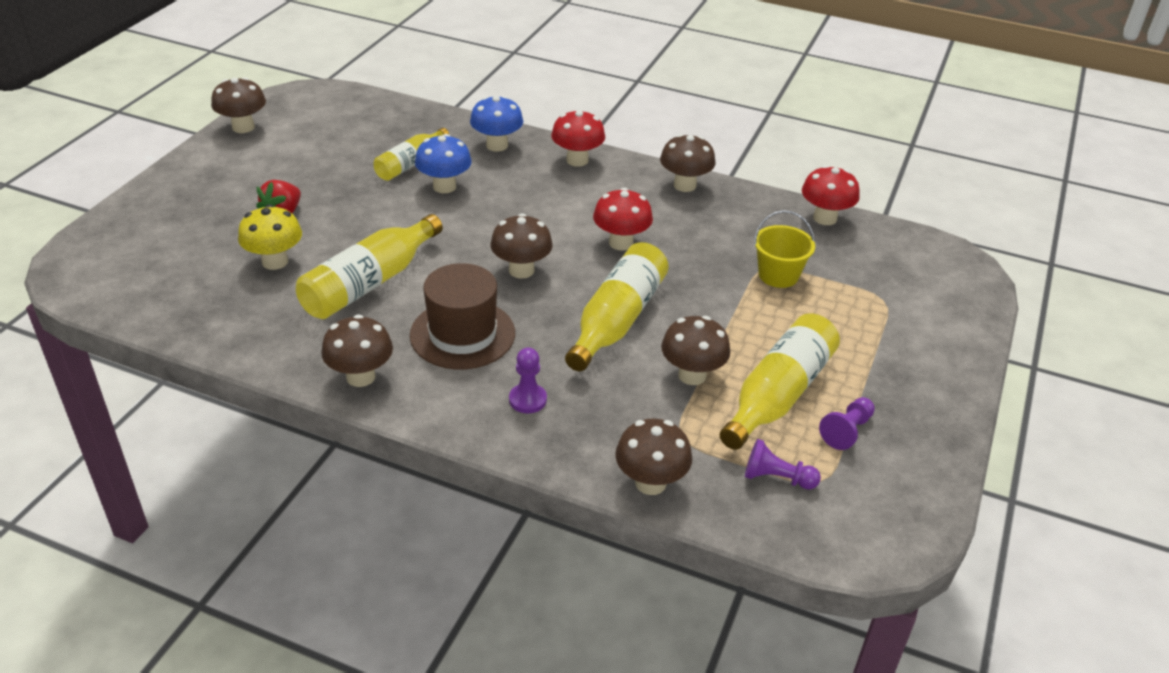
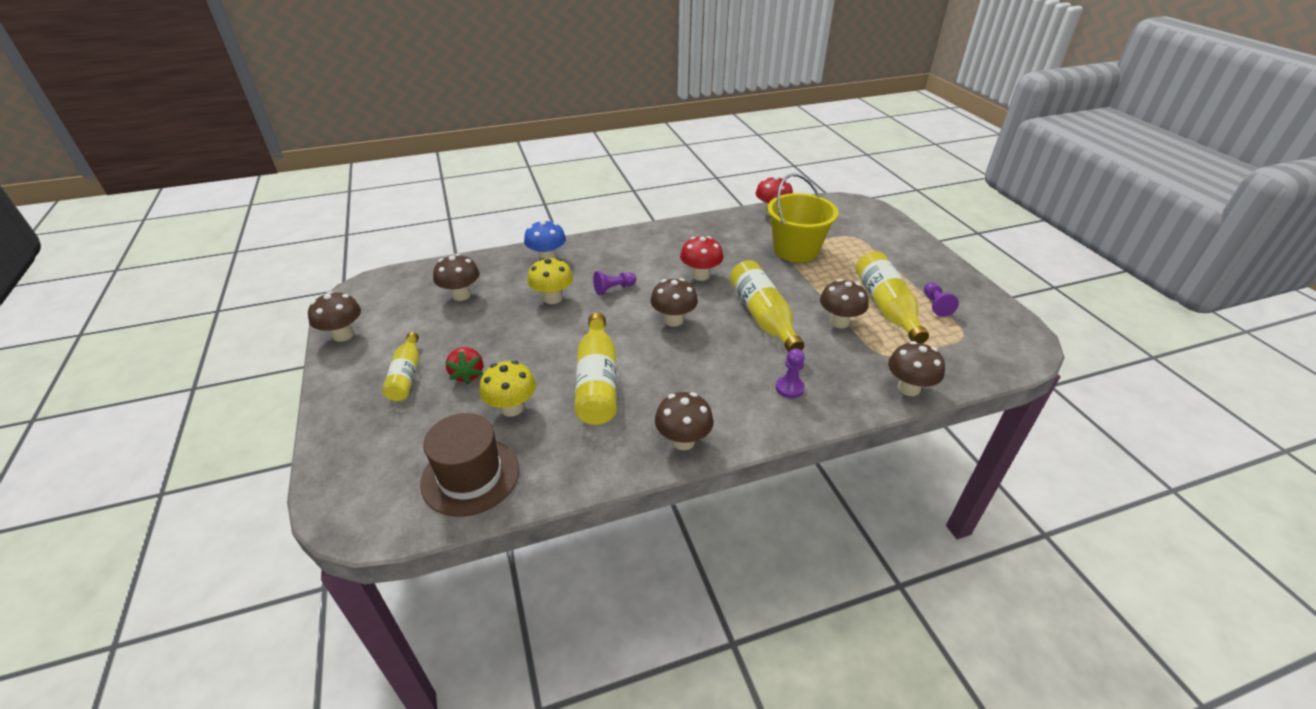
camera: 40 degrees left, 0 degrees up
(410, 164) = (509, 296): yellow bottle -> yellow bottle (406, 375)
(444, 186) = (552, 298): blue mushroom -> yellow mushroom
(462, 334) = (699, 376): brown hat -> brown hat (470, 476)
(577, 160) = (607, 244): red mushroom -> none
(684, 185) = (684, 229): brown mushroom -> brown mushroom (461, 295)
(776, 478) = (948, 346): purple pawn -> purple pawn (613, 289)
(778, 275) = (796, 250): yellow bucket -> yellow bucket, size x1.70

